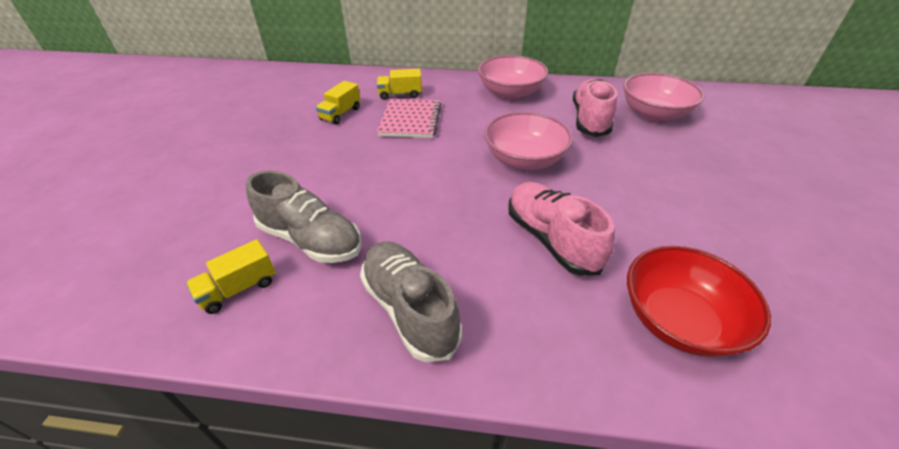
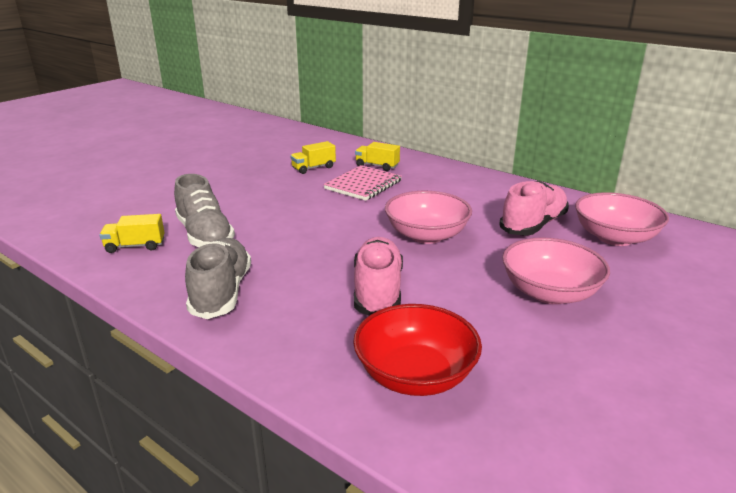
camera: 30 degrees right, 15 degrees down
(510, 93) = (480, 186): pink bowl -> pink bowl (549, 293)

